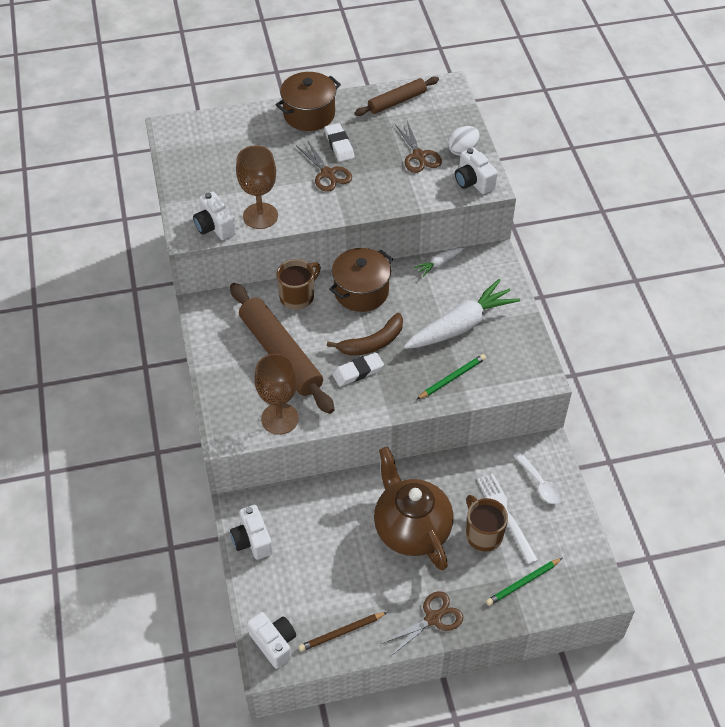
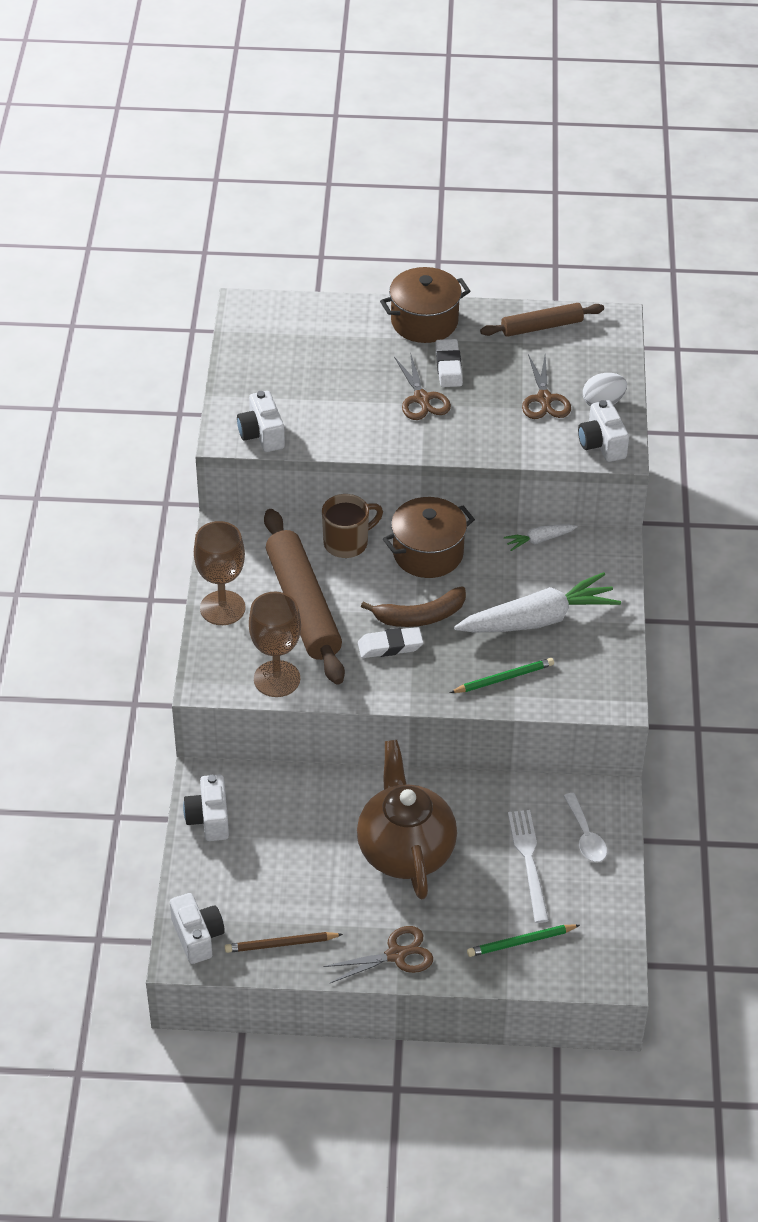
camera: 15 degrees right, 5 degrees down
(260, 216) = (321, 433): brown goblet -> brown goblet (222, 608)
(483, 534) = (492, 876): brown mug -> none

